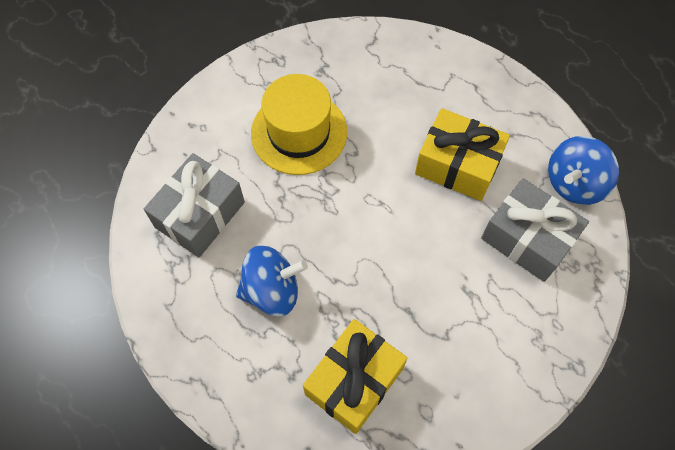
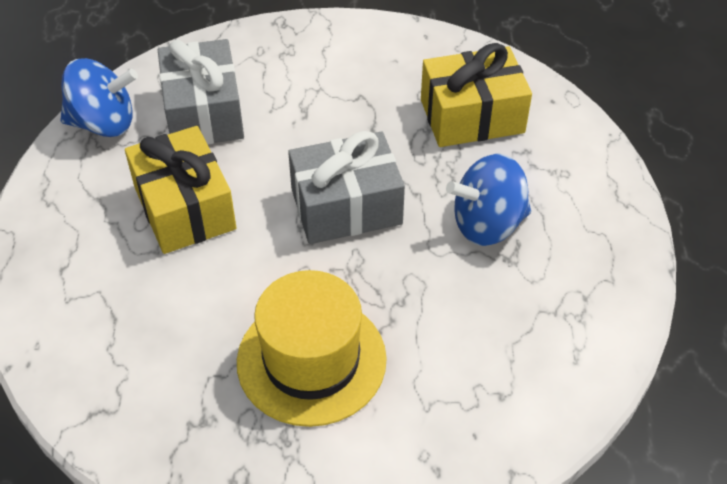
camera: 140 degrees left, 15 degrees down
(200, 214) = (509, 347): grey gift -> grey gift (346, 206)
(272, 290) = (487, 224): blue spinning top -> blue spinning top turned 45 degrees counterclockwise

